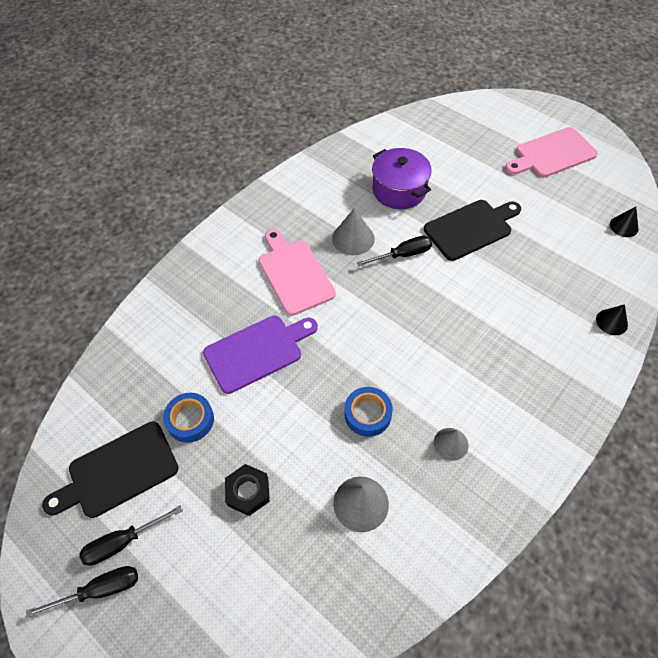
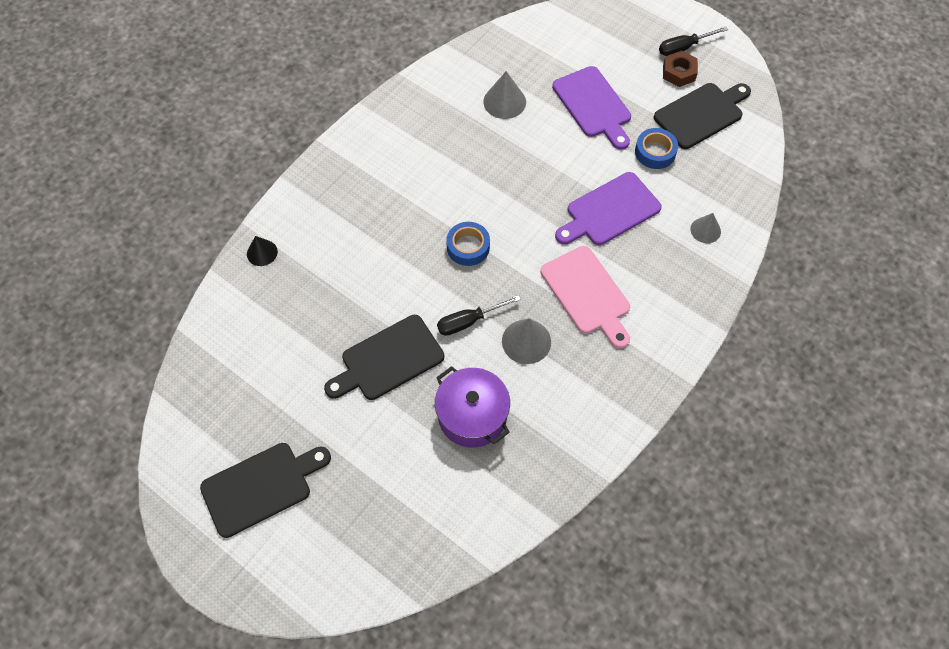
camera: 175 degrees right, 5 degrees up
(123, 542) = (679, 72): black screwdriver -> brown nut
(248, 492) = (593, 105): black nut -> purple cutting board
(367, 414) = (502, 162): blue tape -> blue tape (468, 247)
(451, 443) = (431, 143): grey cone -> grey cone (705, 230)
(552, 154) = (261, 487): pink cutting board -> black cutting board
(624, 226) = (207, 369): black cone -> none

